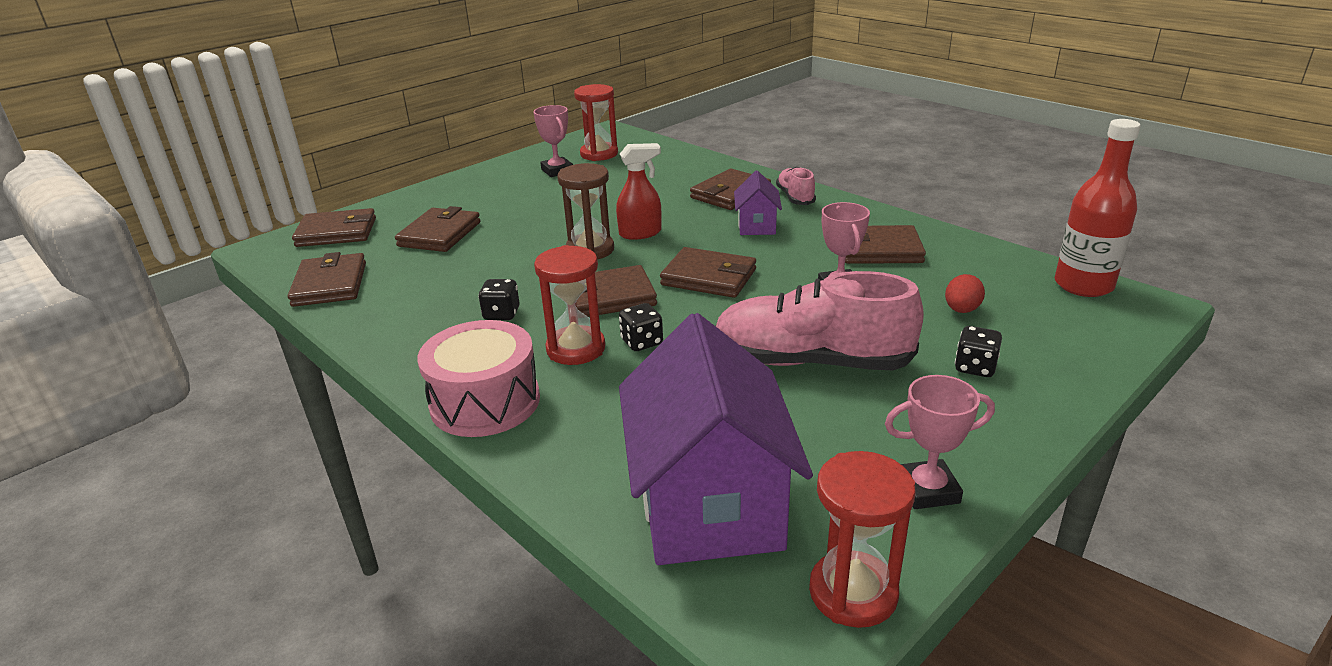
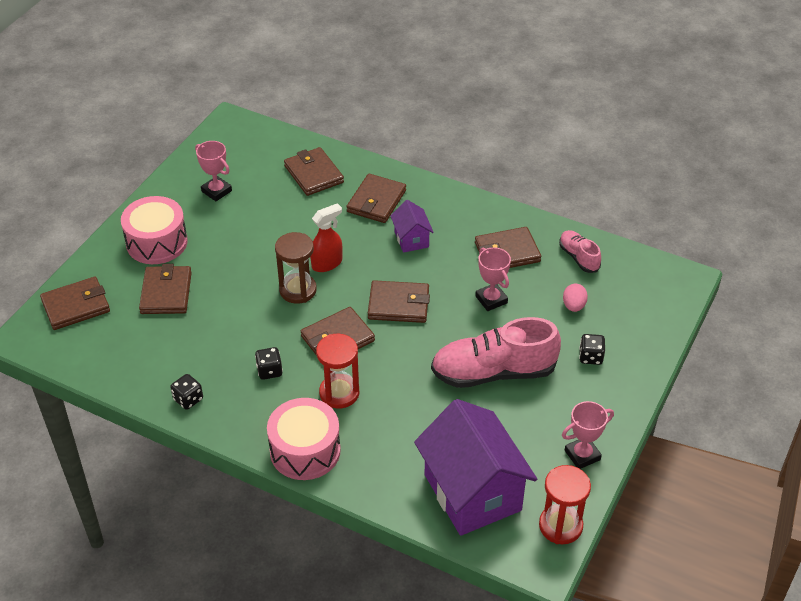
camera: 20 degrees left, 15 degrees up
(330, 284) = (117, 367): brown wallet -> brown wallet (313, 174)
(464, 198) = (157, 242): none -> pink drum
(599, 154) = (241, 160): red hourglass -> none
(642, 342) = (380, 378): black dice -> black dice (188, 399)
(795, 197) = (428, 198): pink shoe -> pink shoe (578, 257)
(961, 310) = (573, 306): red egg -> pink egg
(1083, 285) = (644, 266): red bottle -> none

